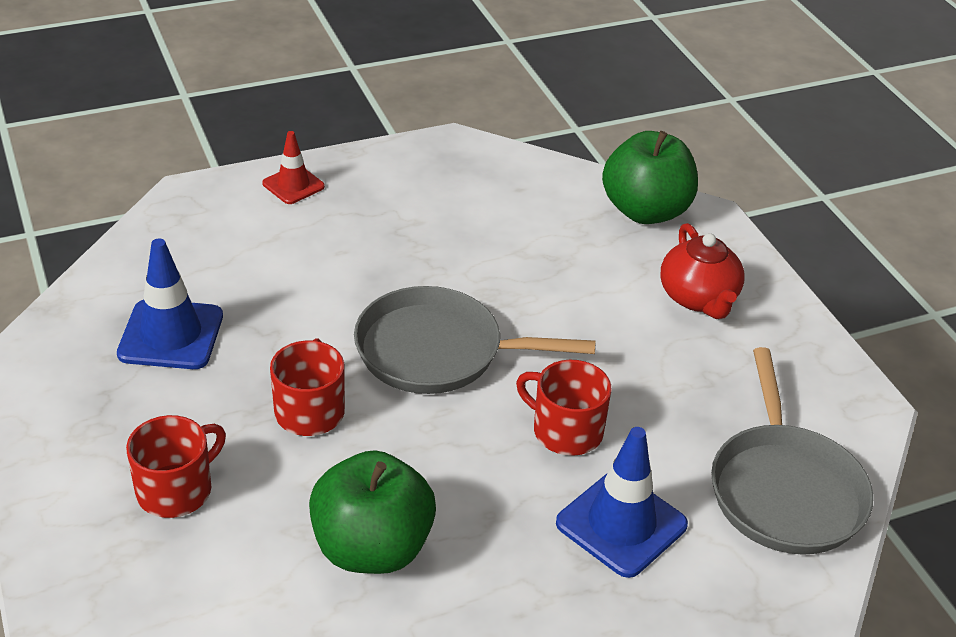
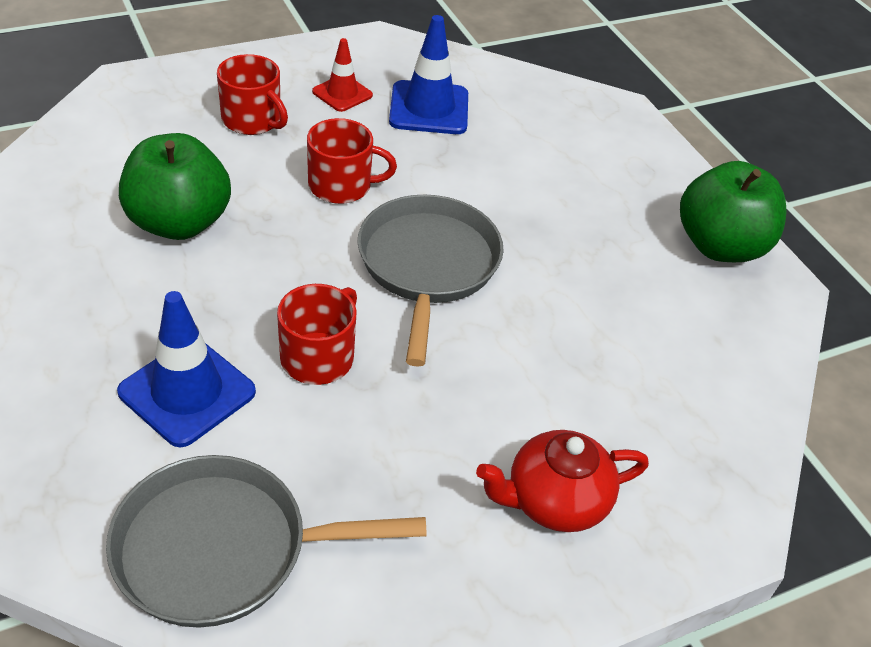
camera: 85 degrees right, 5 degrees up
(293, 185) = (658, 169): red traffic cone -> red traffic cone (342, 93)
(645, 211) = (718, 461): green apple -> green apple (720, 246)

